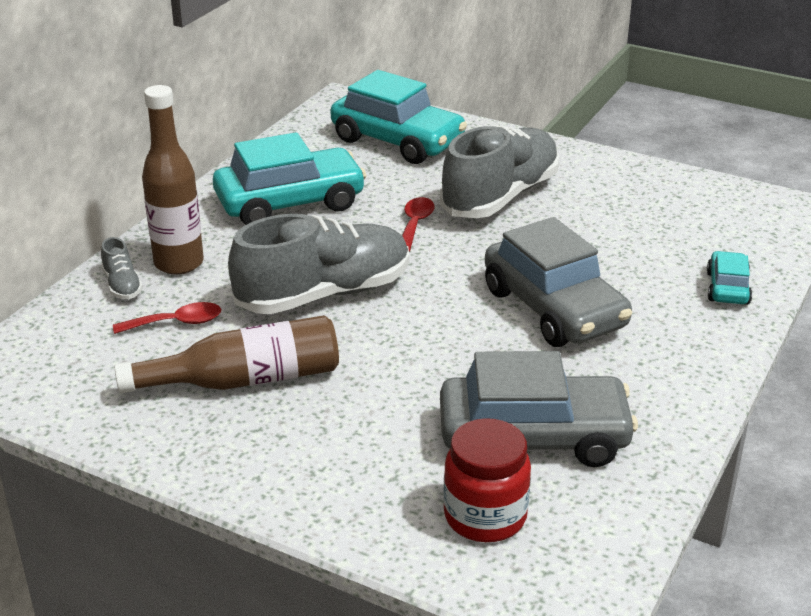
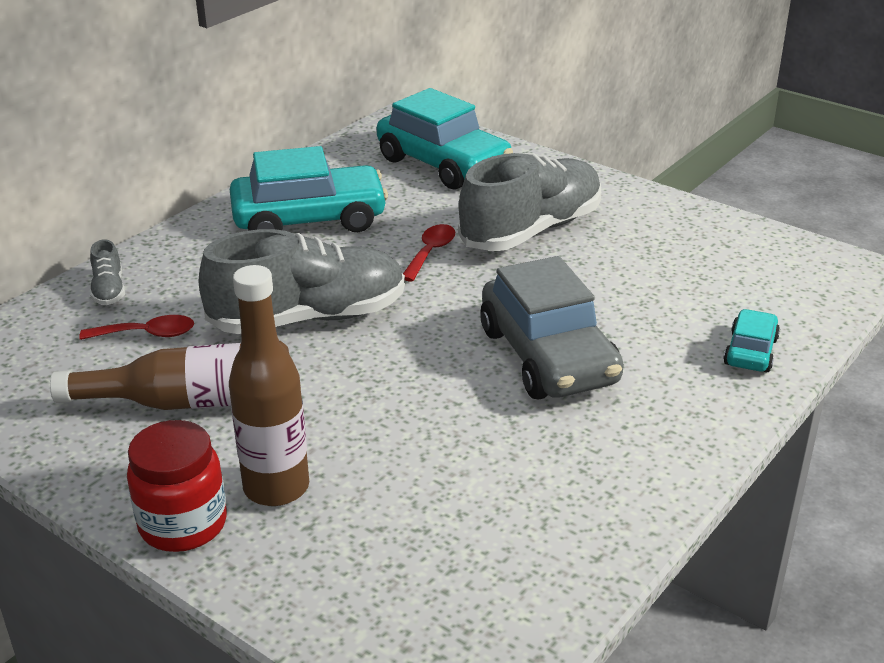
camera: 10 degrees right, 0 degrees up
(179, 263) = (173, 272): brown bottle -> brown bottle (276, 487)
(485, 516) = (391, 583): red jar -> red jar (183, 524)
(533, 438) = (476, 498): grey car -> none

